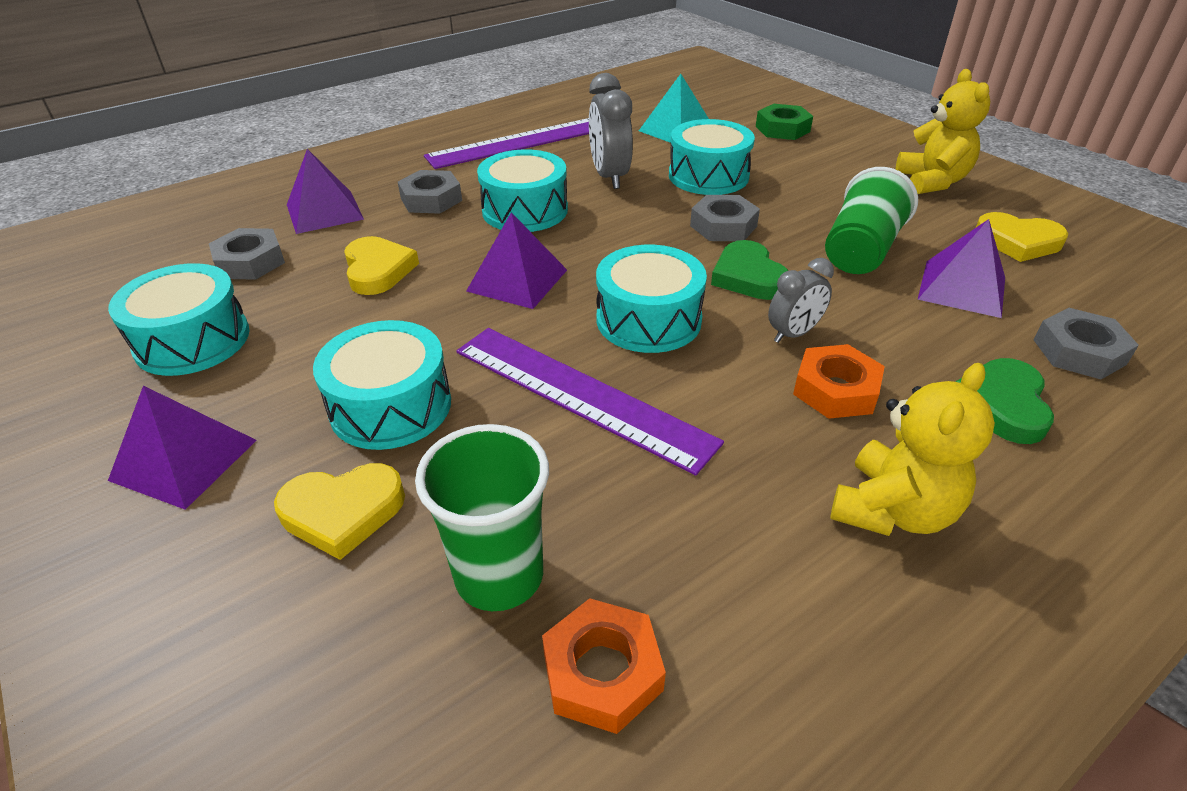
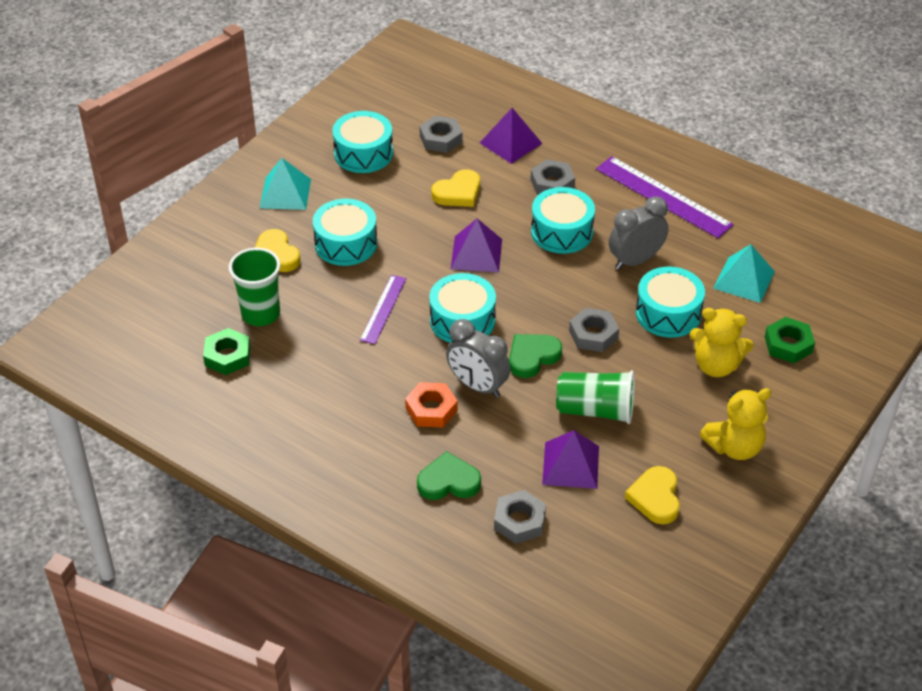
camera: 70 degrees right, 5 degrees up
(184, 460) = (285, 193): purple pyramid -> turquoise pyramid
(581, 395) = (383, 309): purple ruler -> purple ruler, size x0.58
(602, 672) = (227, 356): orange nut -> green nut
(793, 334) = (477, 386): grey clock -> grey clock, size x1.58
(893, 510) = (346, 437): yellow teddy bear -> yellow teddy bear (716, 365)

